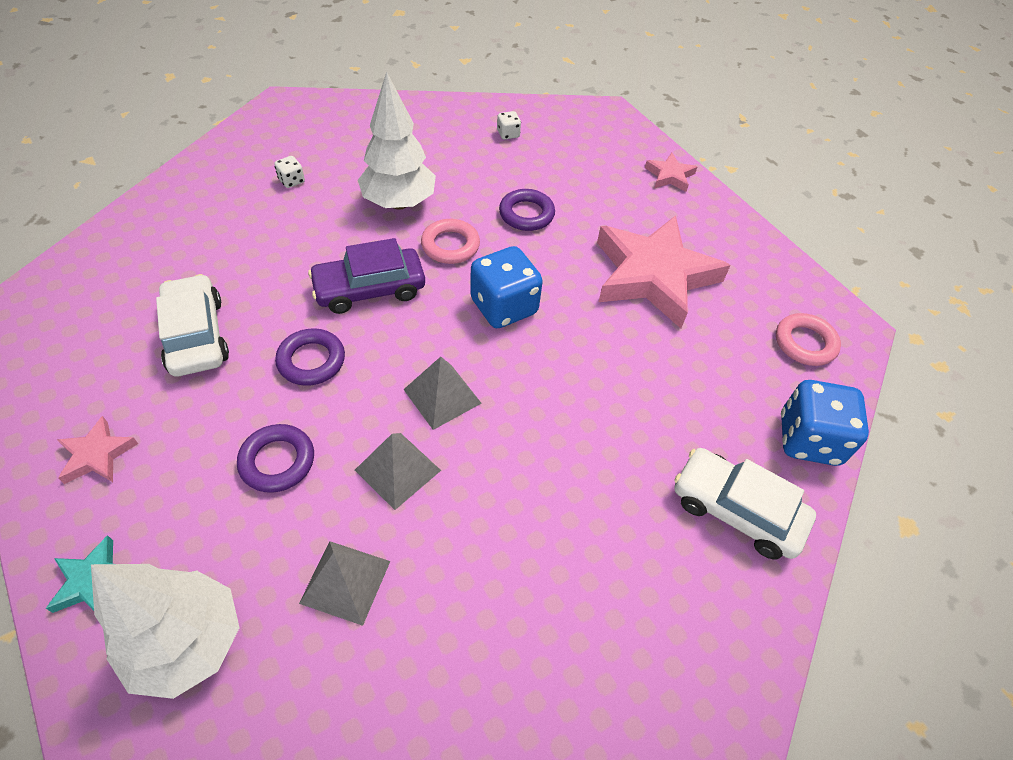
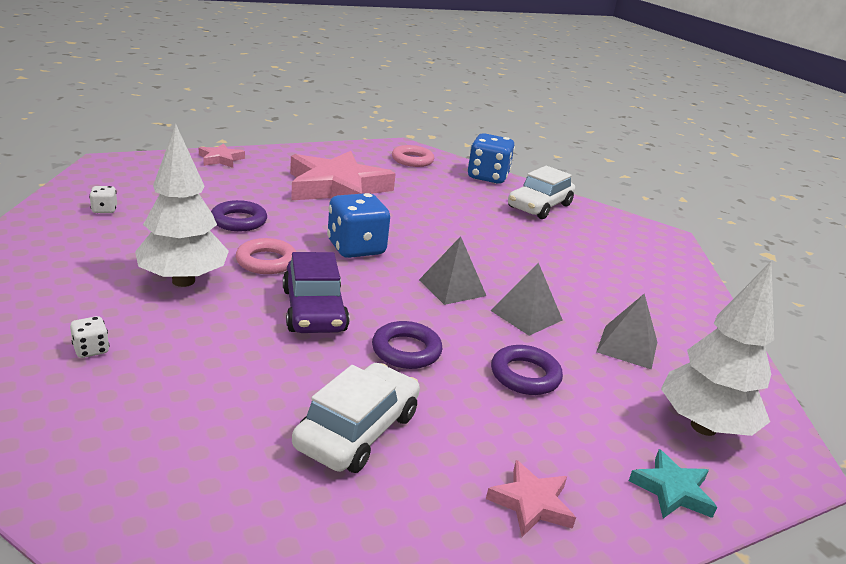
camera: 85 degrees left, 25 degrees down
(196, 335) = (357, 430): white car -> white car turned 135 degrees clockwise

